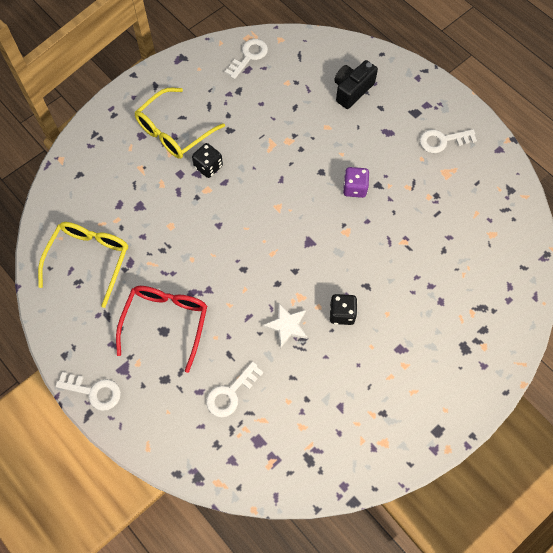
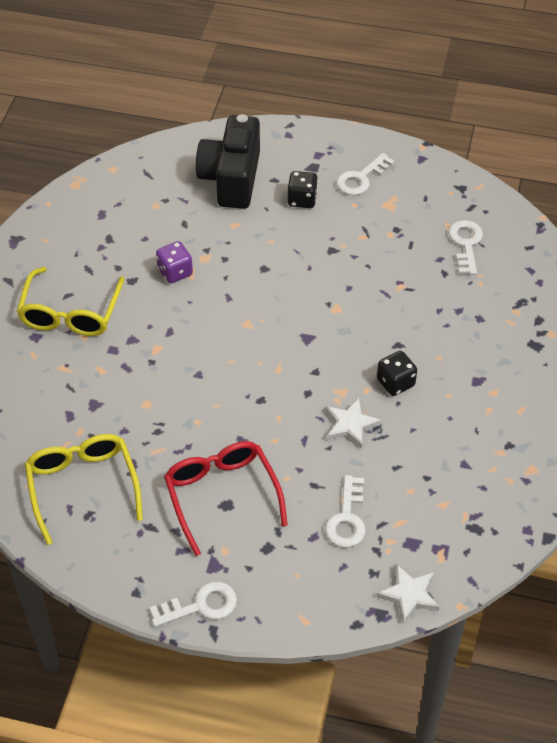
camera: 35 degrees left, 15 degrees down
(208, 166) = (139, 326): black dice -> black dice (302, 200)
(227, 477) = (409, 594): none -> white star
(249, 56) = (92, 201): white key -> white key (465, 244)
(352, 90) = (231, 178): black camera -> black camera, size x1.54
(354, 188) = (311, 265): purple dice -> purple dice (175, 272)

